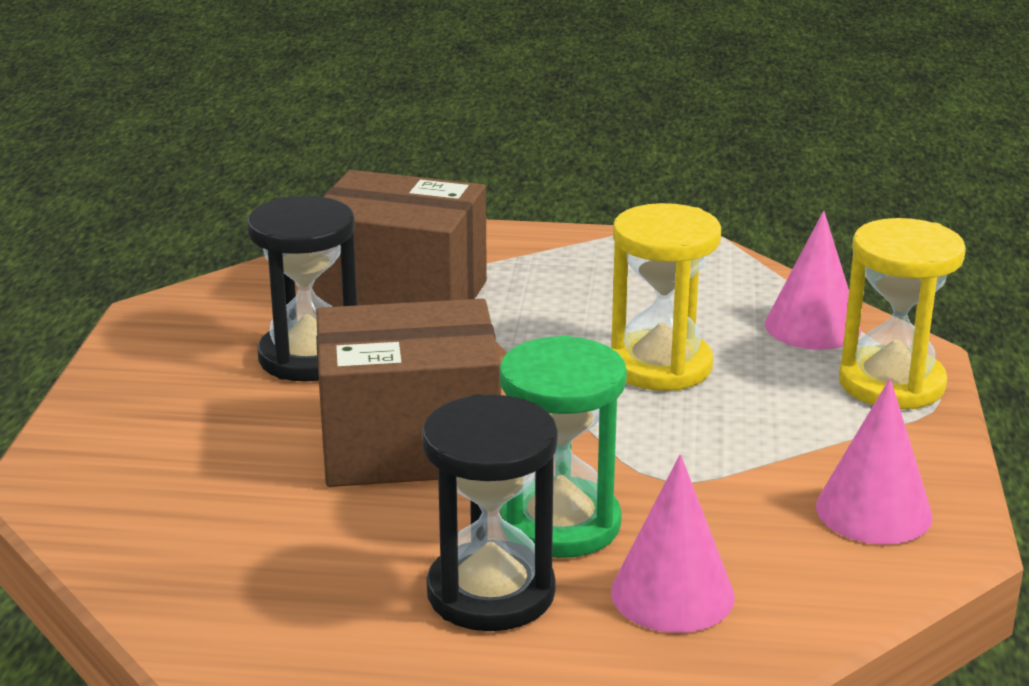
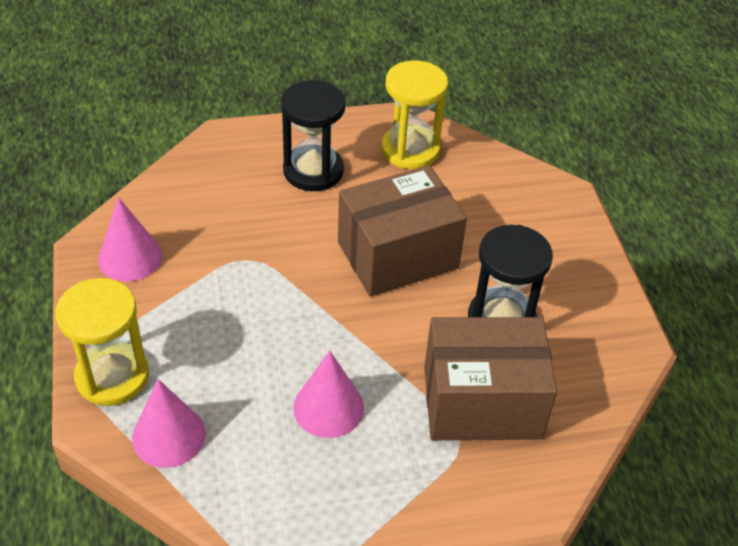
camera: 160 degrees right, 20 degrees up
(560, 524) = (294, 216): green hourglass -> none
(660, 366) = (272, 361): yellow hourglass -> yellow hourglass (410, 150)
(672, 594) = (229, 186): pink cone -> pink cone (328, 407)

